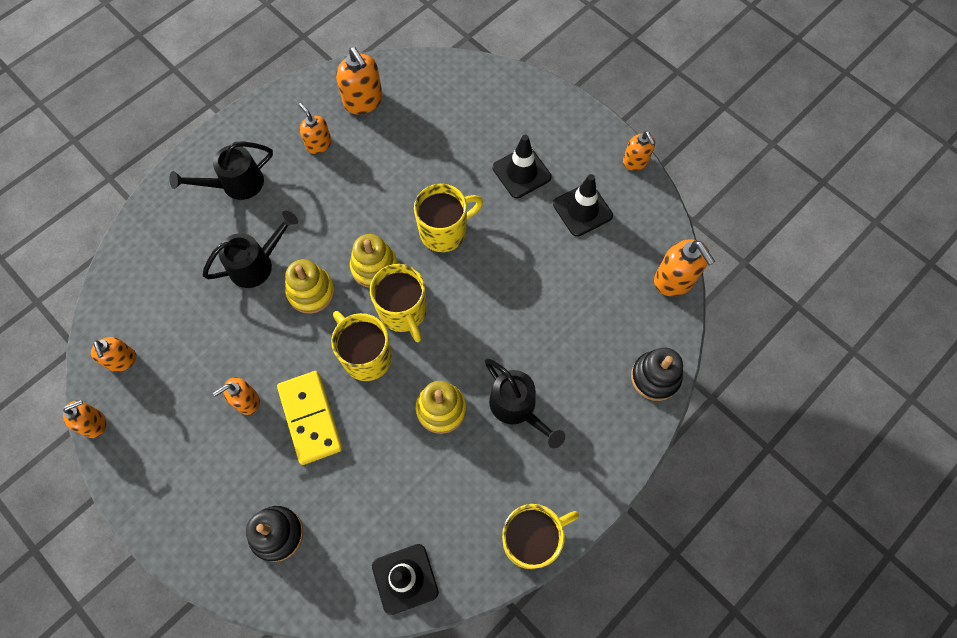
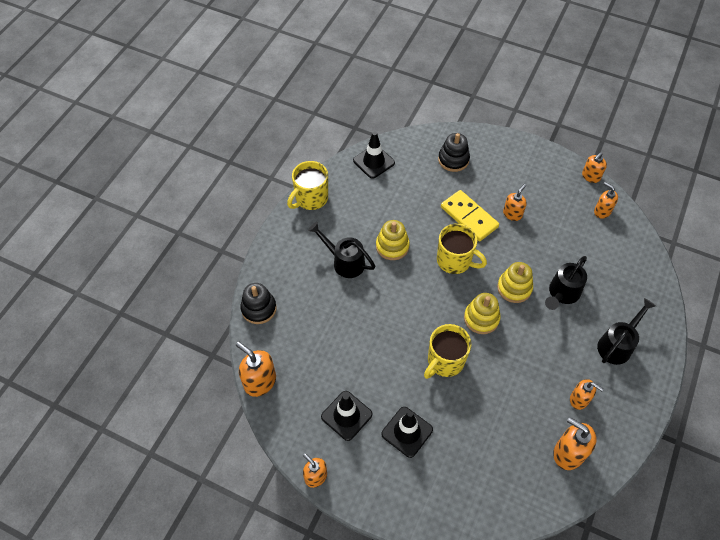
camera: 160 degrees right, 10 degrees down
(403, 312) = (445, 295): yellow mug -> none

